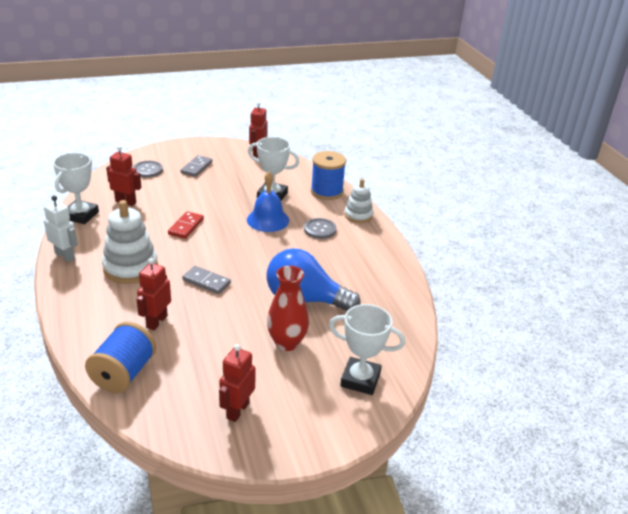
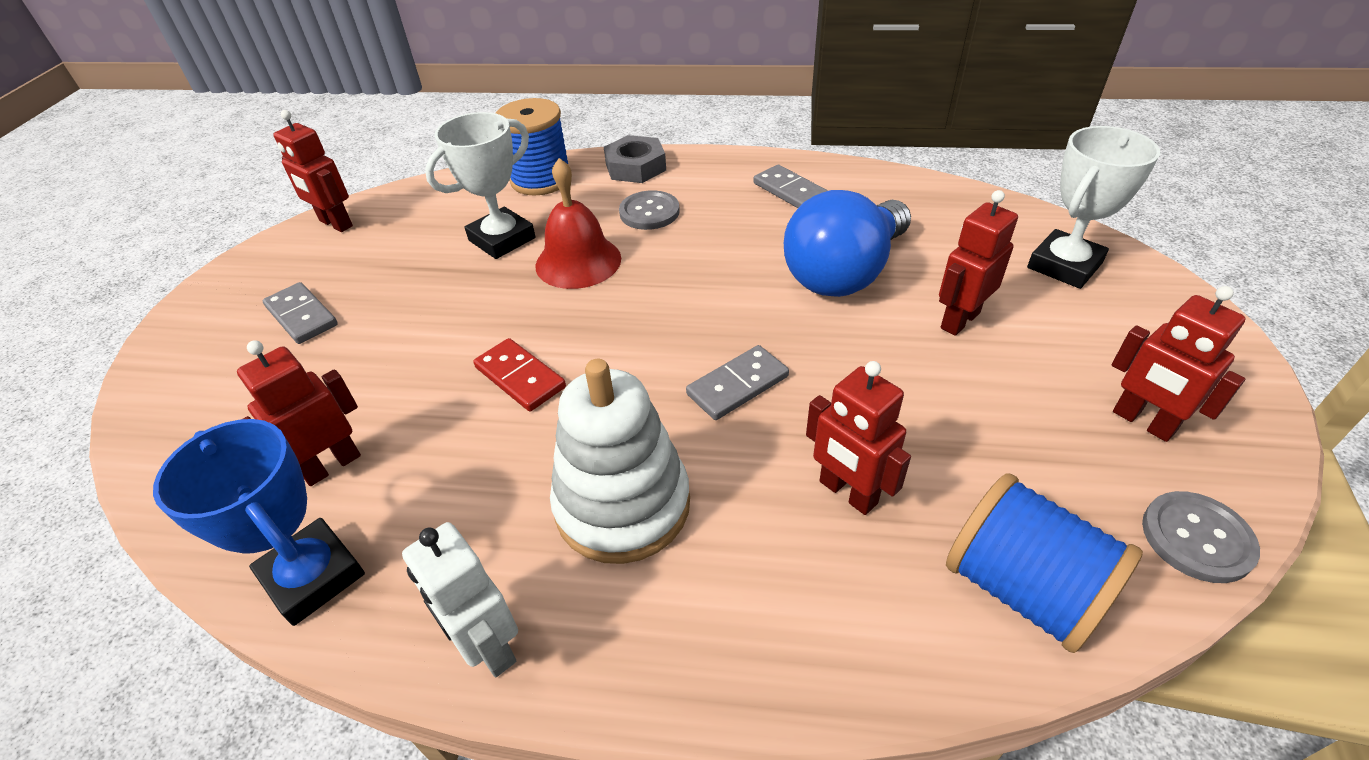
camera: 60 degrees left, 10 degrees up
(65, 256) = (488, 646): white robot -> white robot turned 105 degrees counterclockwise
(81, 215) = (313, 576): white trophy -> blue trophy
(148, 170) = (227, 398): grey button -> grey button (1196, 538)
(268, 220) = (578, 261): blue bell -> red bell
(287, 343) = (959, 320): red vase -> red robot
(358, 215) = (635, 167): white stacking toy -> grey nut
(370, 269) = (790, 191): none -> grey domino

